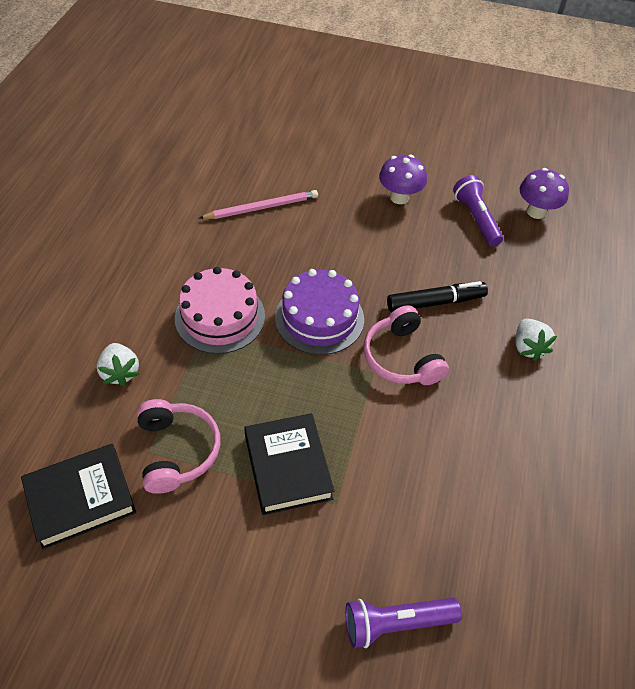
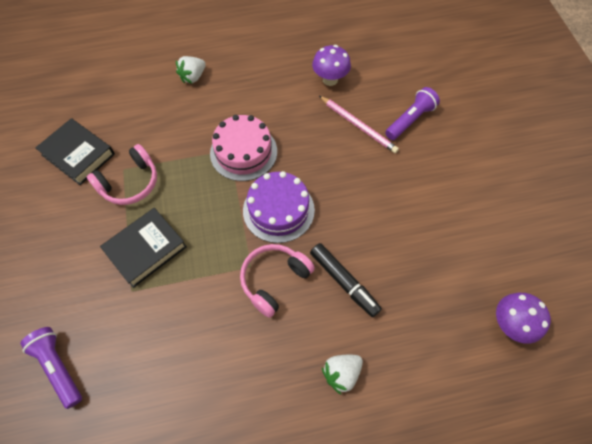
camera: 65 degrees right, 10 degrees up
(120, 372) = (171, 125): white strawberry -> white strawberry (193, 77)
(399, 197) = (440, 208): purple mushroom -> purple mushroom (330, 80)
(476, 219) = (461, 276): purple flashlight -> purple flashlight (410, 120)

